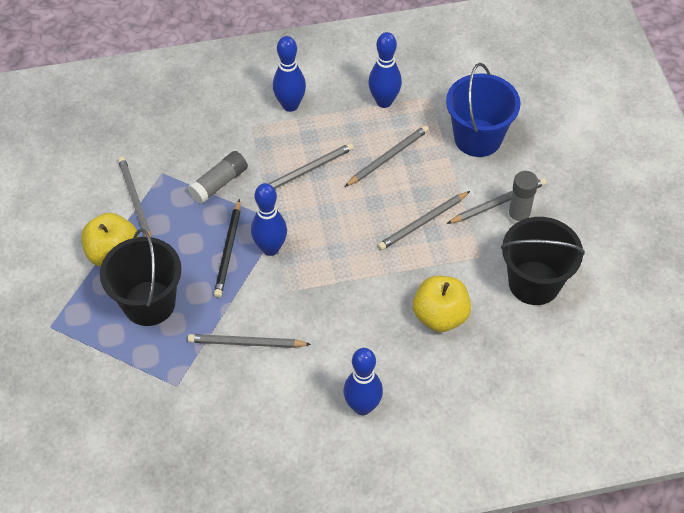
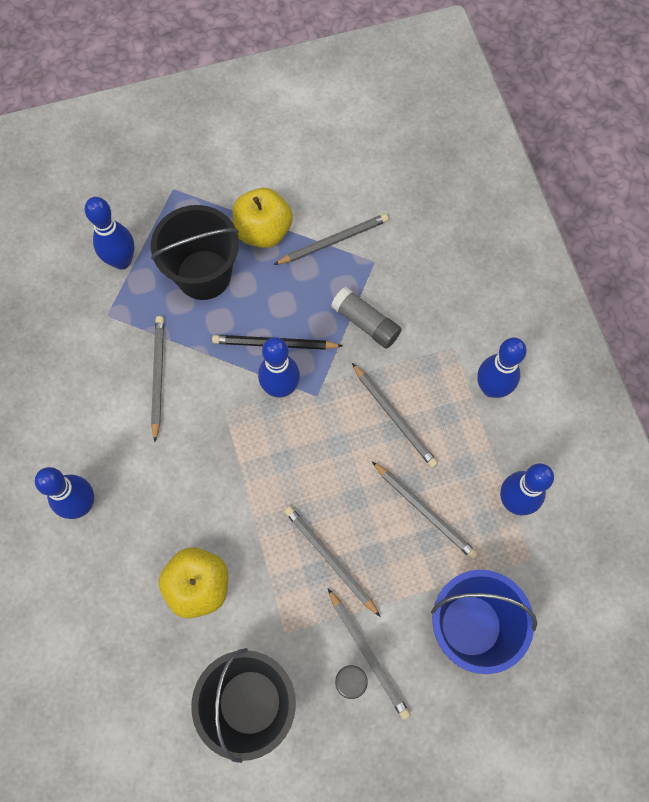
camera: 85 degrees right, 15 degrees up
(120, 372) = (122, 261): none -> blue bowling pin

